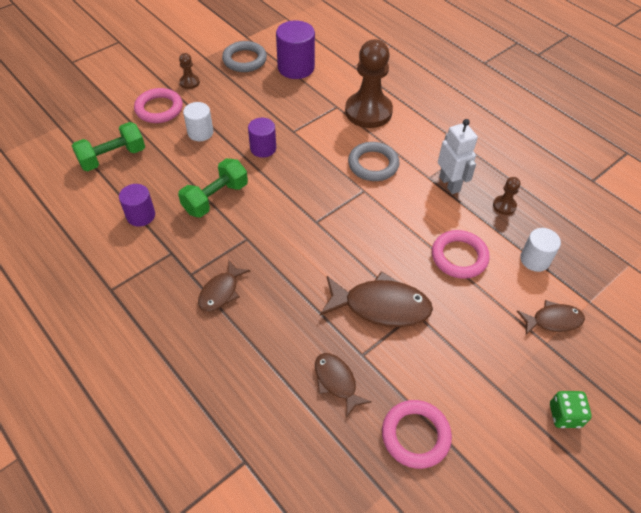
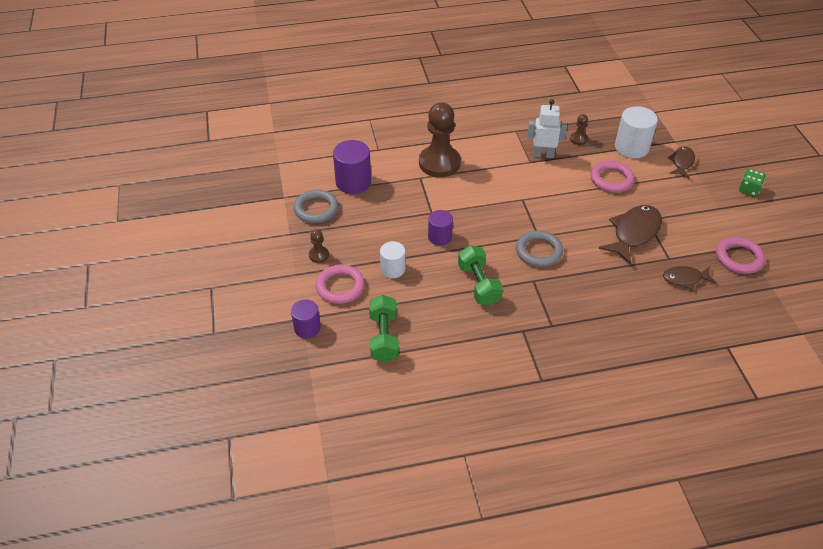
camera: 60 degrees left, 5 degrees down
(141, 215) = (470, 338): purple cylinder -> purple cylinder (307, 328)
(221, 292) = (578, 313): brown fish -> none
(373, 164) = (499, 184): grey ring -> grey ring (538, 251)
(535, 260) = (631, 147): white cylinder -> white cylinder, size x1.58

